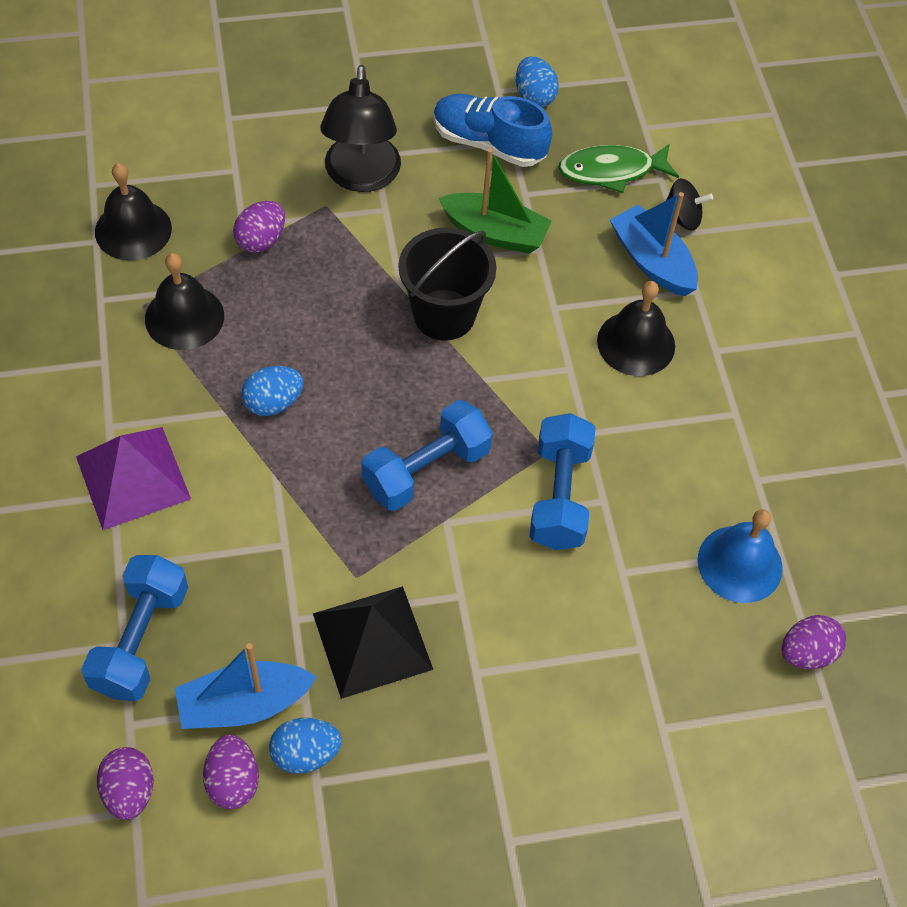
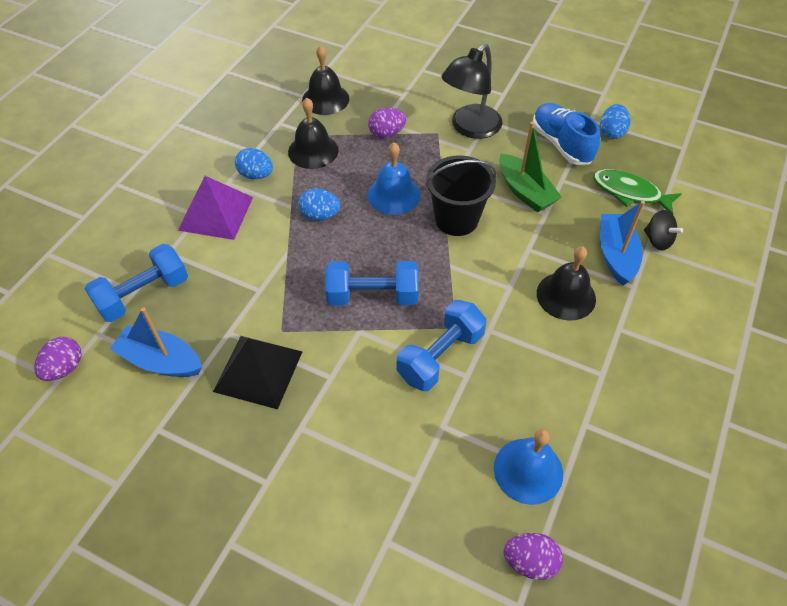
camera: 40 degrees right, 5 degrees down
(233, 781) = (117, 398): purple egg -> none
(305, 754) = (166, 409): blue egg -> blue egg (256, 175)
(342, 323) = (394, 195): none -> blue bell

